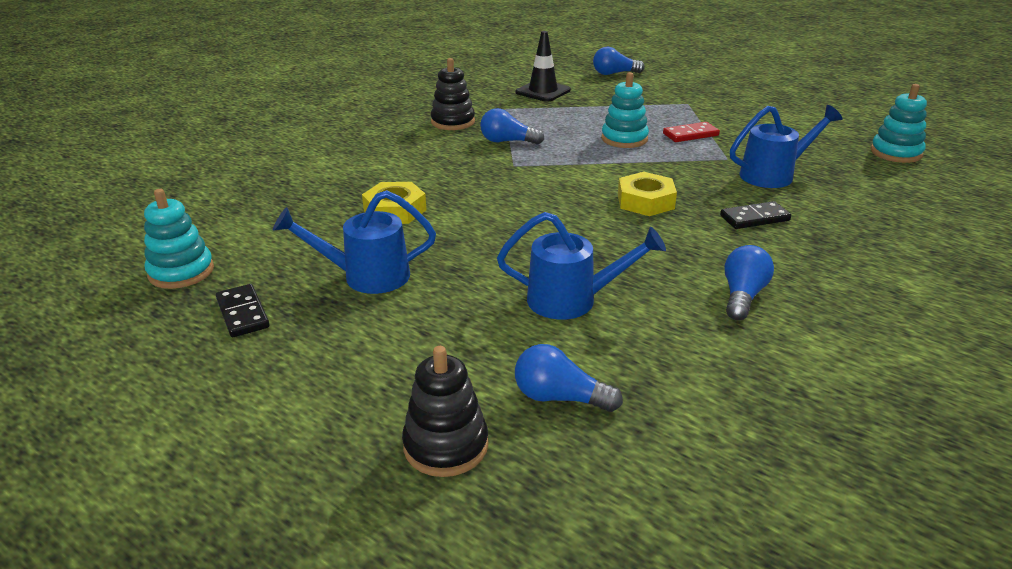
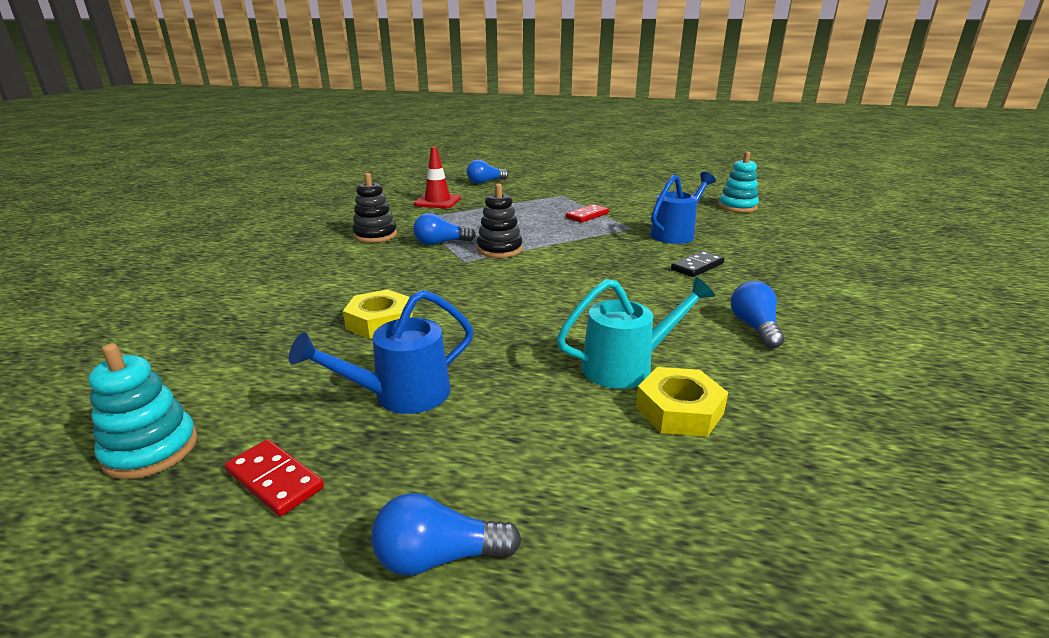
camera: 25 degrees left, 5 degrees down
(243, 313) = (275, 480): black domino -> red domino
(446, 445) = (654, 567): black stacking toy -> black stacking toy (499, 249)
(543, 91) = (437, 201): black traffic cone -> red traffic cone
(559, 397) = (710, 467): blue light bulb -> blue light bulb (438, 557)
(572, 300) = (627, 366): blue watering can -> turquoise watering can
(624, 139) = (539, 226): turquoise stacking toy -> none
(645, 201) = (603, 269): yellow nut -> yellow nut (679, 410)

